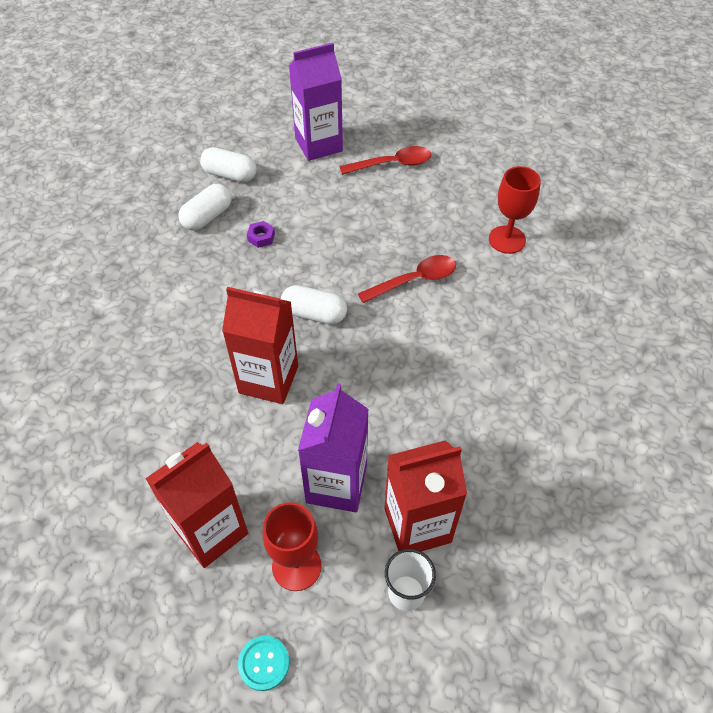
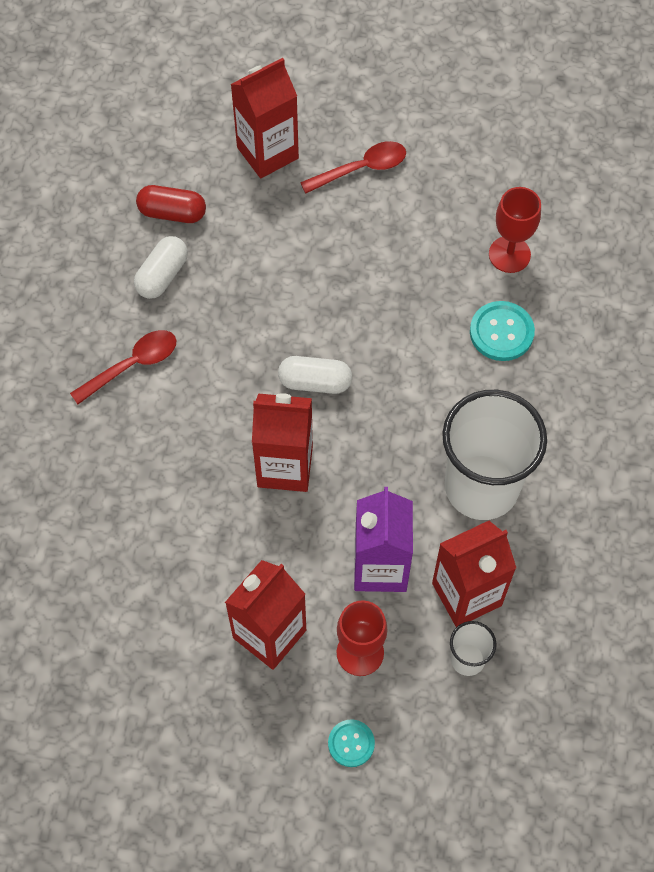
camera: 10 degrees left, 10 degrees up
(230, 175) = (172, 213): white capsule -> red capsule
(261, 237) = (232, 293): purple nut -> none
(318, 145) = (267, 153): purple carton -> red carton
(414, 280) = (416, 323): red spoon -> red spoon (132, 365)
(450, 425) = (481, 487): none -> white cup
(490, 298) = (501, 332): none -> turquoise button

